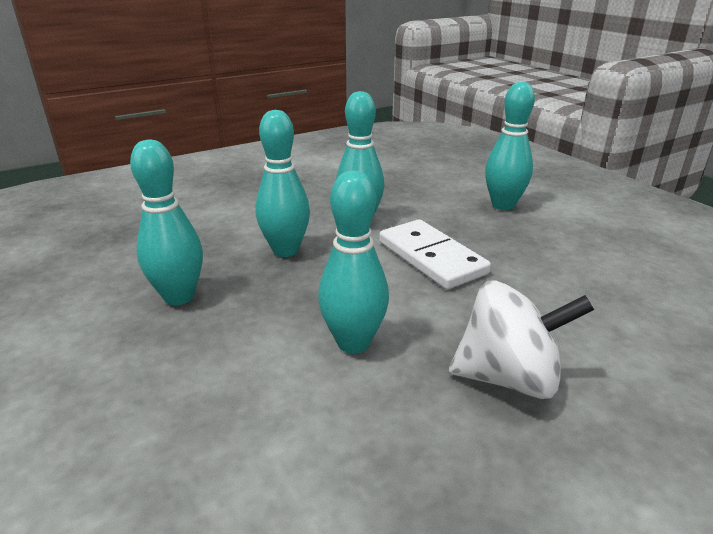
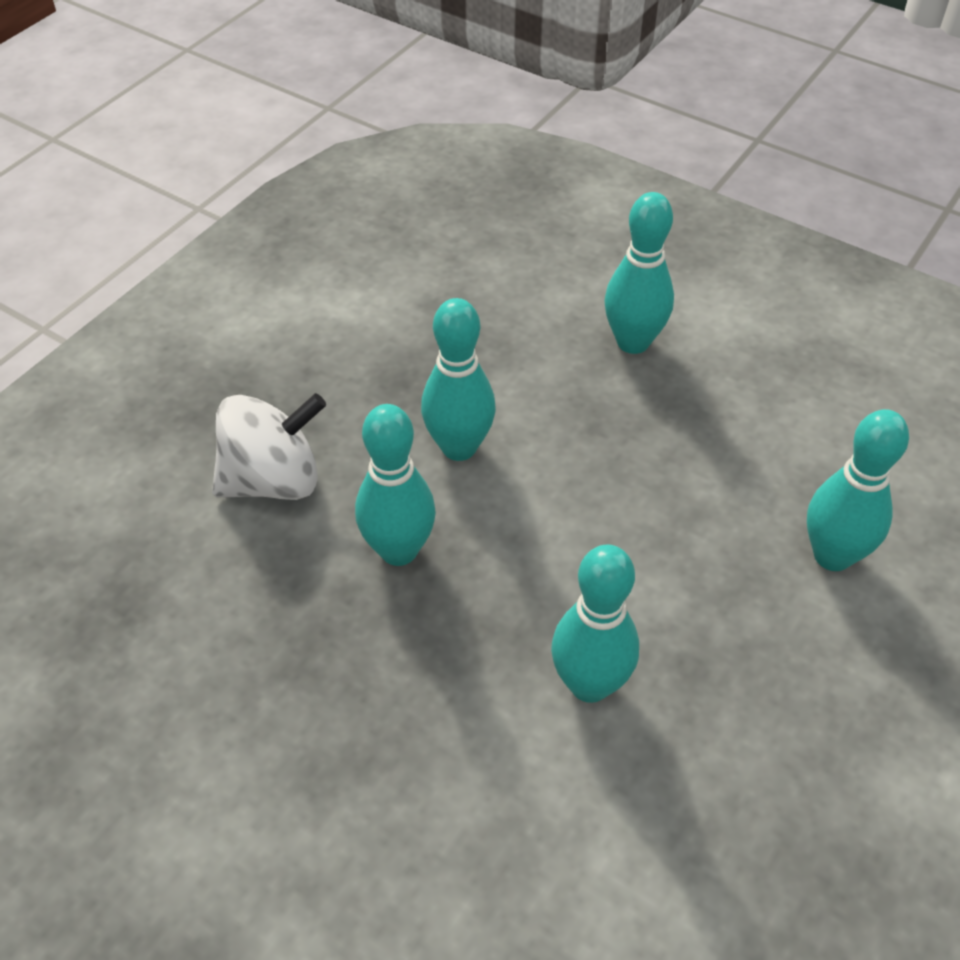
camera: 25 degrees left, 20 degrees up
(179, 296) = (323, 695): turquoise bowling pin -> turquoise bowling pin (832, 555)
(431, 257) = (596, 494): white domino -> none
(508, 377) = (774, 668): white spinning top -> white spinning top (273, 480)

